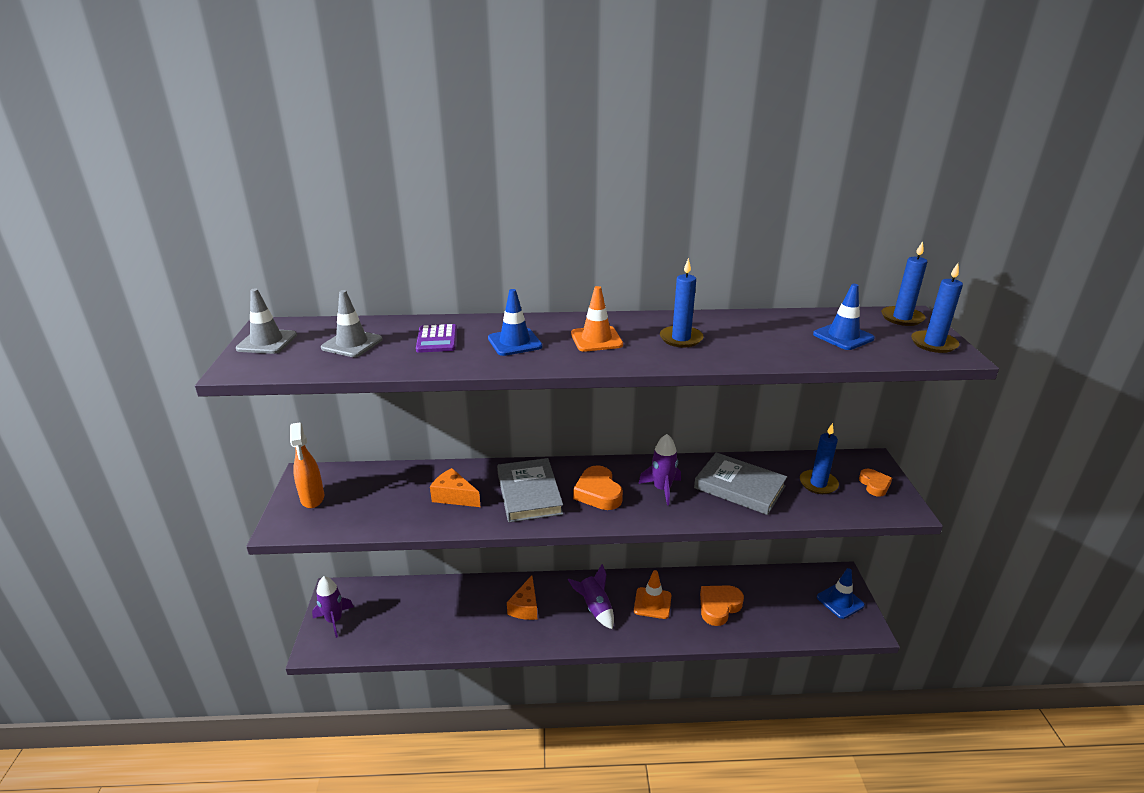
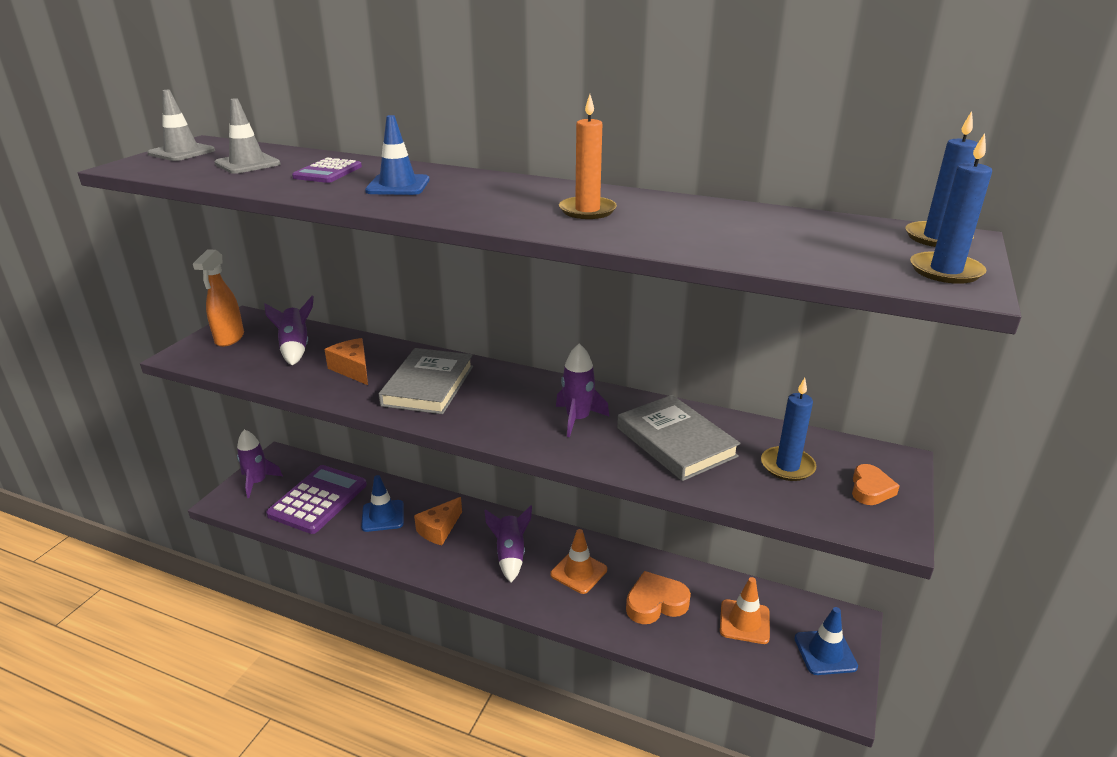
camera: 25 degrees right, 0 degrees up
(384, 491) = (295, 348): none -> purple rocket
(403, 617) = (318, 500): none -> purple calculator
(596, 339) = (488, 196): orange traffic cone -> orange traffic cone (744, 622)
(598, 493) = (501, 404): orange heart -> none
(681, 339) = (587, 210): blue candle -> orange candle
(843, 336) = (812, 242): blue traffic cone -> blue traffic cone (383, 516)

